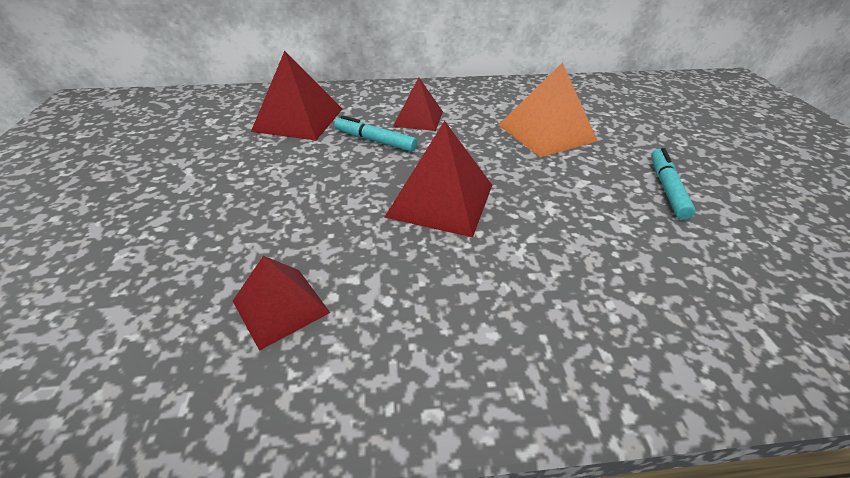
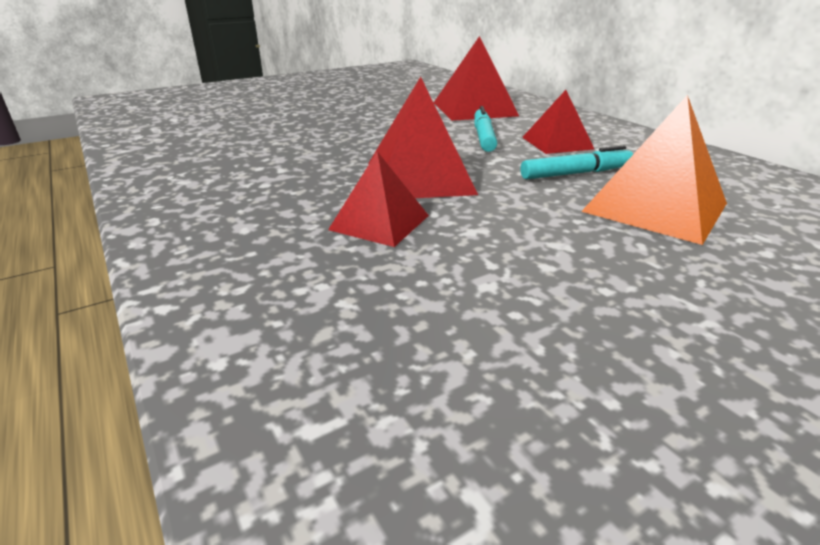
camera: 65 degrees right, 10 degrees down
(280, 306) = (239, 156): red pyramid -> red pyramid (379, 222)
(666, 188) = (648, 316): turquoise marker -> turquoise marker (575, 173)

